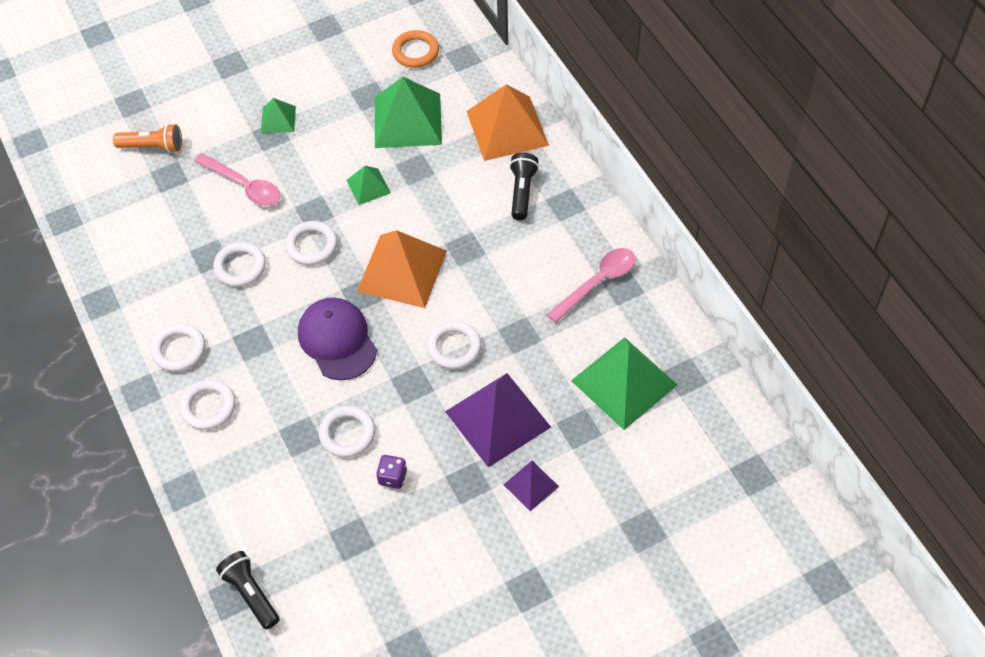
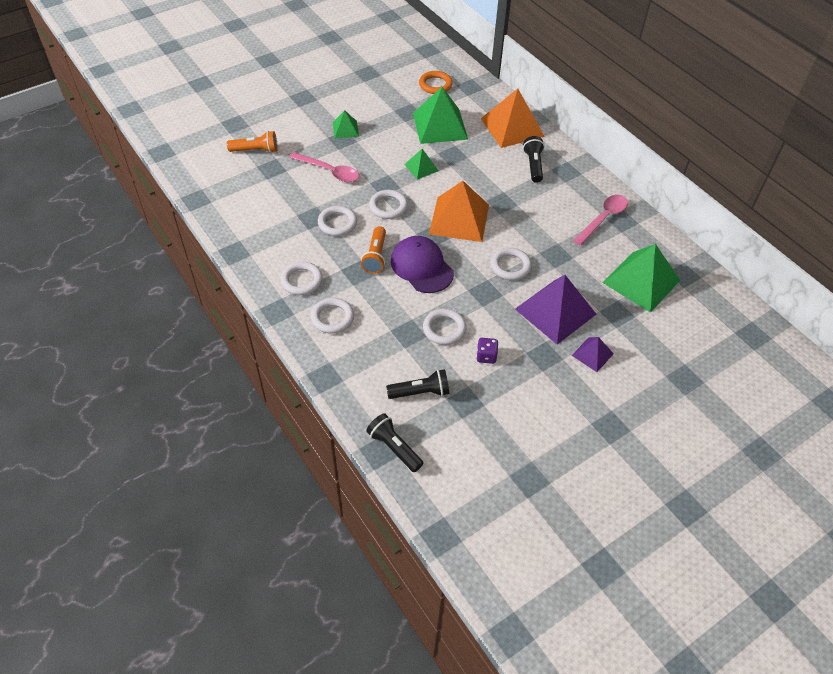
camera: 10 degrees left, 5 degrees down
(280, 320) = (375, 256): none -> orange flashlight
(298, 521) = (420, 392): none -> black flashlight

